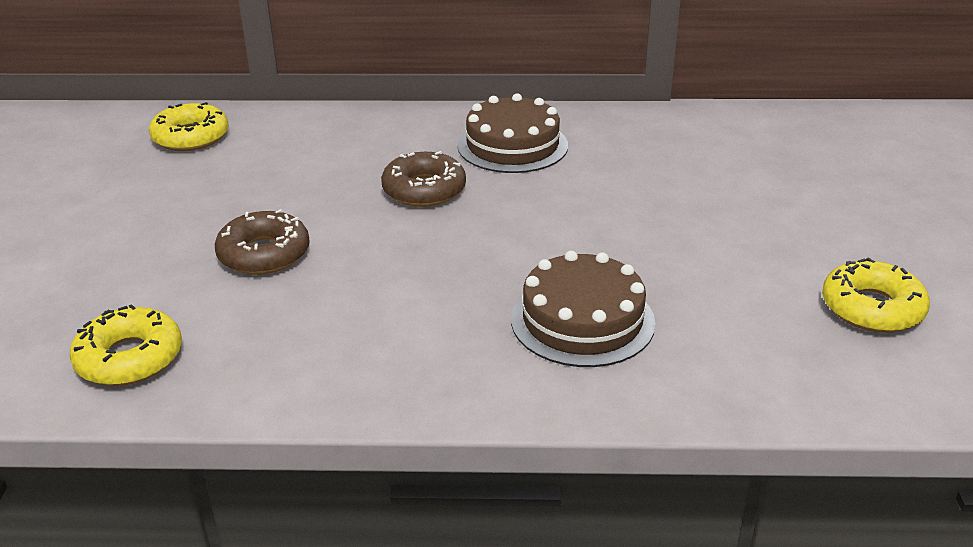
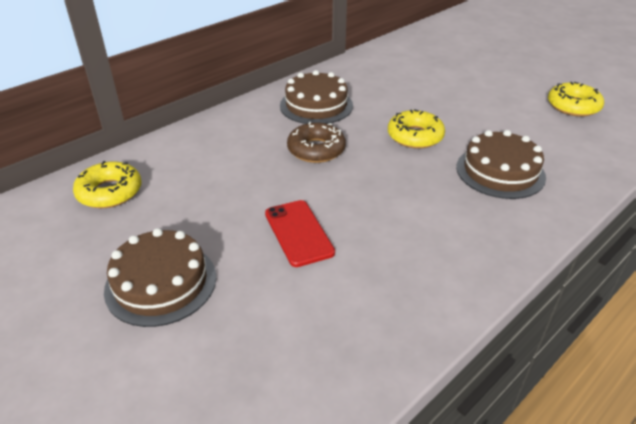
camera: 45 degrees left, 5 degrees up
(102, 228) = (161, 283): none -> brown cake
(129, 358) = (341, 344): yellow donut -> yellow donut (415, 136)
(264, 254) = (298, 233): brown donut -> red phone

